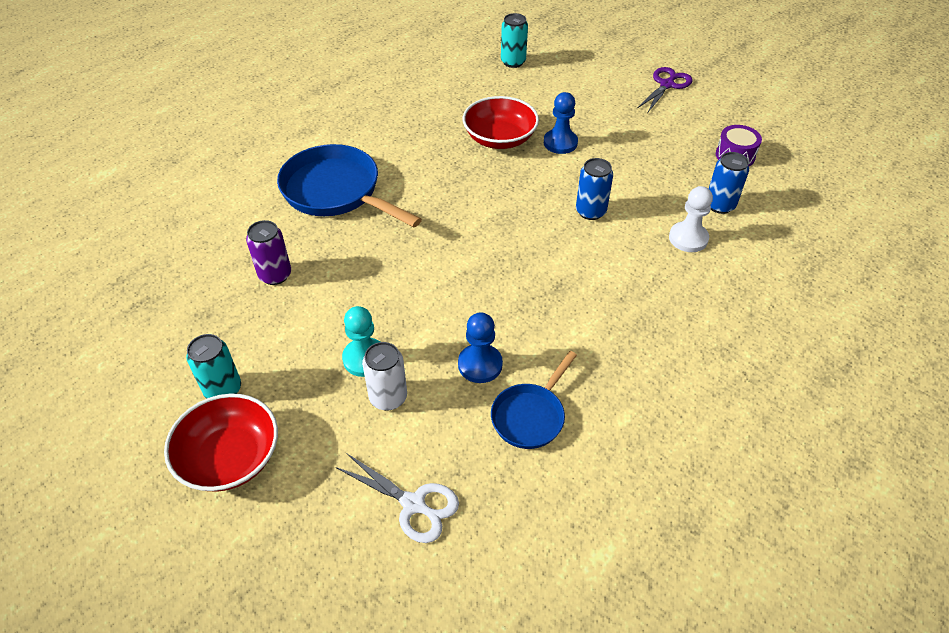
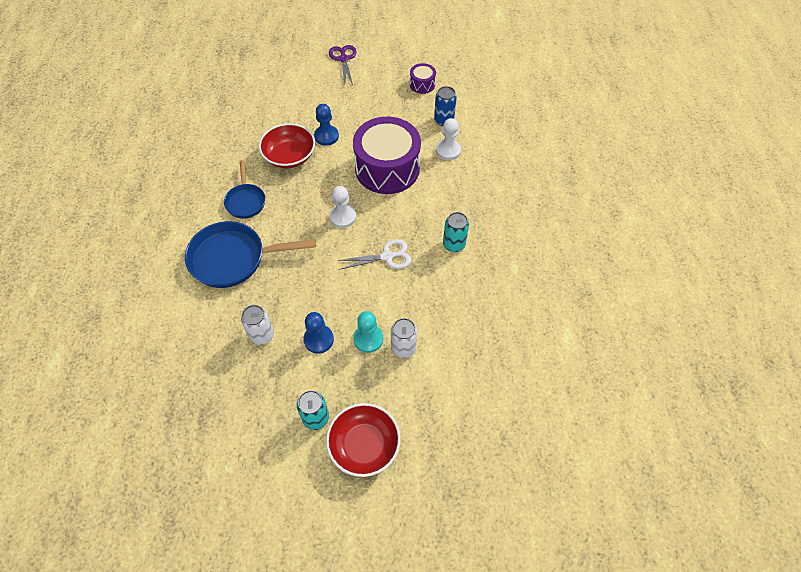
camera: 45 degrees left, 10 degrees up
(275, 275) = (262, 335): purple can -> white can
(413, 504) = (473, 386): white scissors -> white scissors (387, 256)
(480, 364) = (426, 295): blue pawn -> blue pawn (318, 339)
(485, 225) = (343, 217): none -> white pawn
(513, 62) = (238, 97): turquoise can -> turquoise can (454, 244)
(530, 416) = (475, 300): blue pan -> blue pan (245, 201)
(590, 211) = (387, 168): blue can -> purple drum

